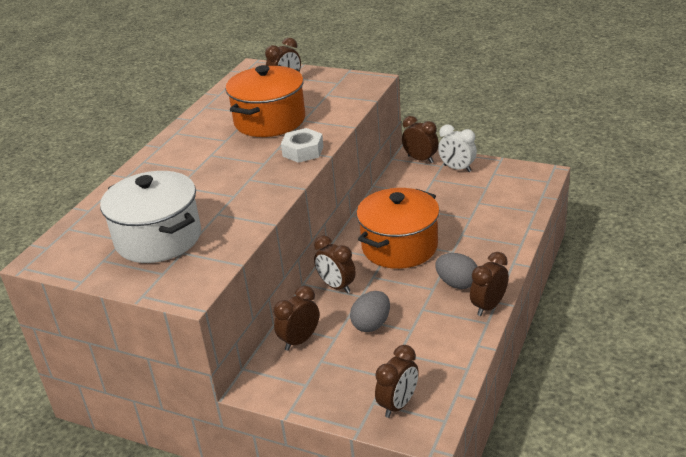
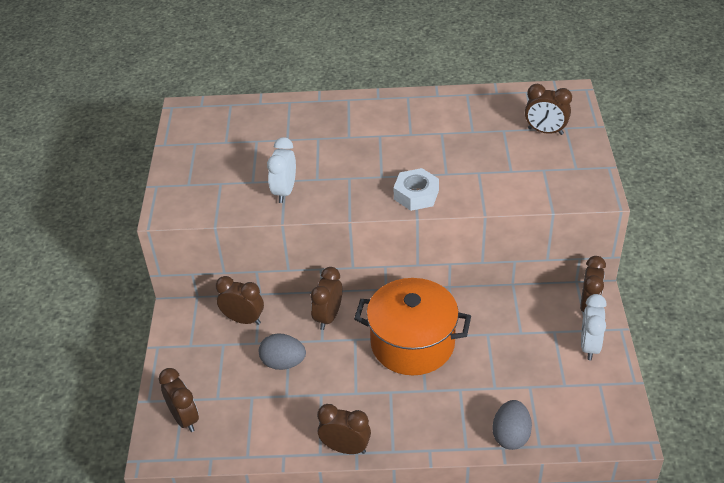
camera: 65 degrees right, 10 degrees up
(158, 238) = (235, 161): white pot -> none
(233, 216) = (284, 191): none -> white clock
(269, 121) = (463, 149): orange pot -> none
(398, 404) = (184, 418): brown clock -> brown clock turned 135 degrees counterclockwise
(457, 284) = (371, 410): grey egg -> grey egg (511, 436)

